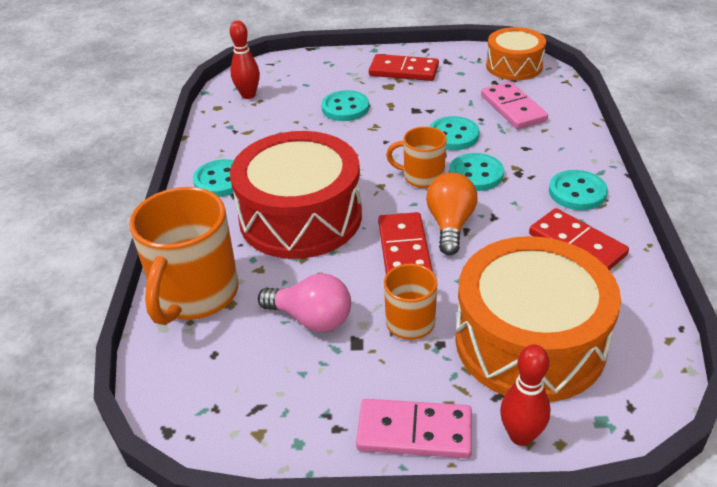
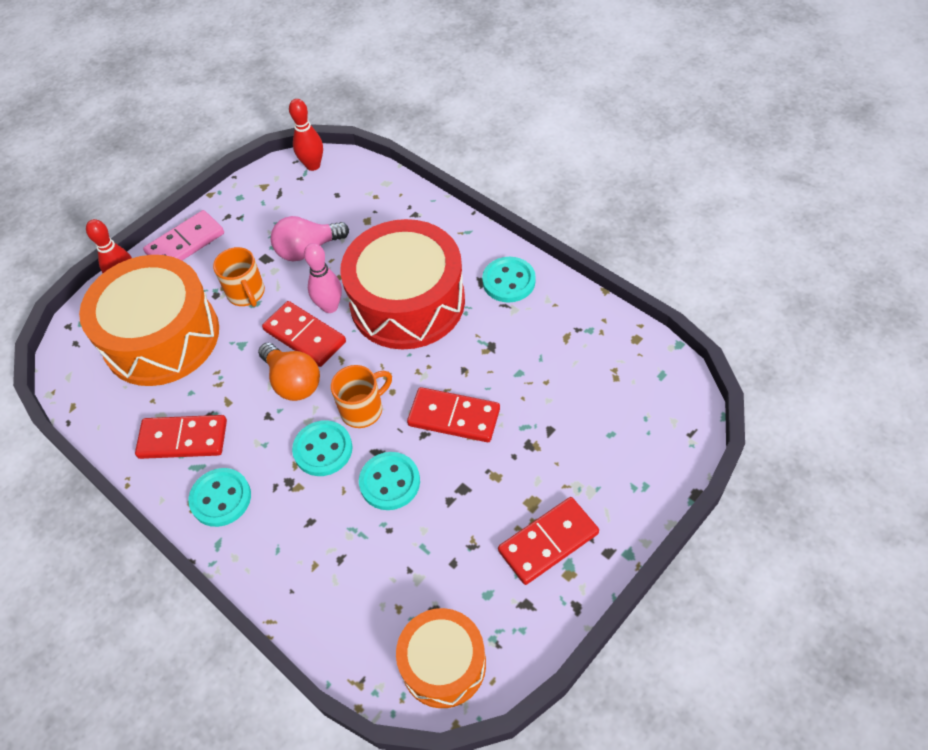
camera: 135 degrees right, 15 degrees up
(195, 295) = (395, 208): orange mug -> none
(248, 95) = (636, 374): red bowling pin -> red bowling pin (313, 165)
(345, 108) = (528, 434): turquoise button -> none
(358, 256) = (330, 306): none -> pink bowling pin
(372, 139) = (454, 417): none -> red domino
(513, 108) = (372, 575): pink domino -> none

